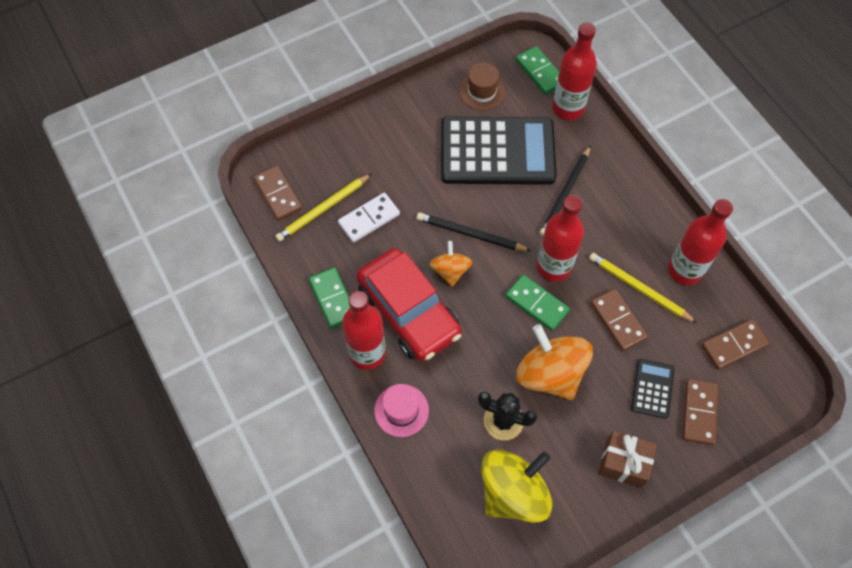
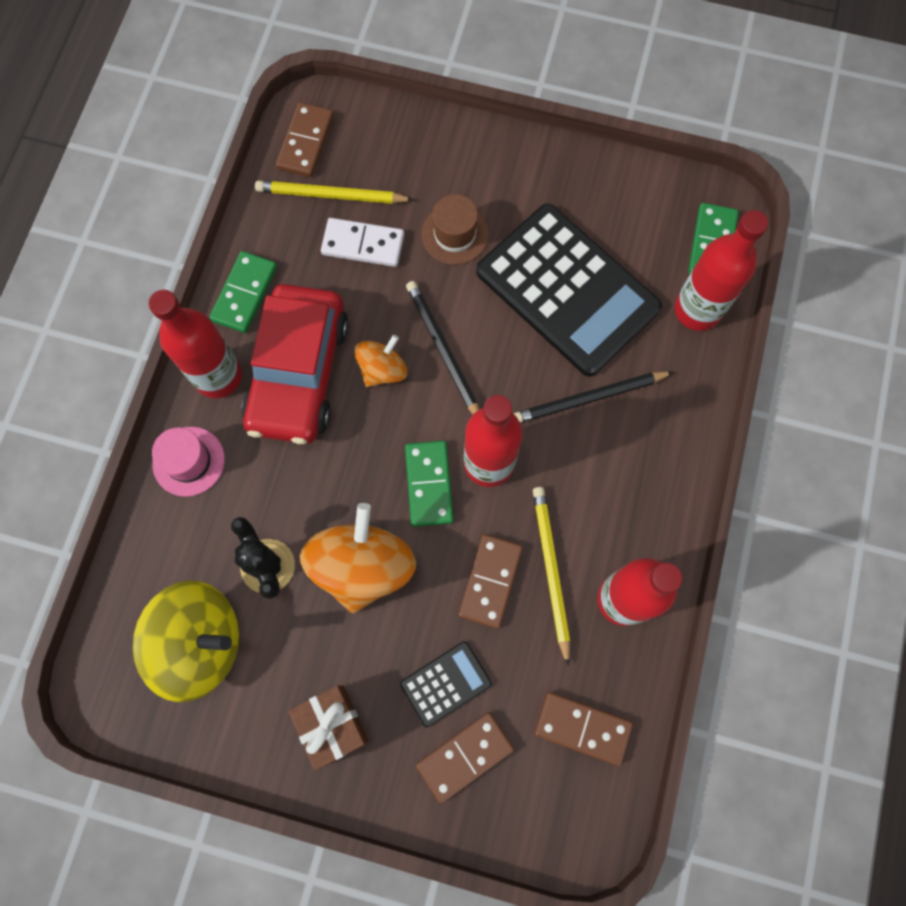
camera: 45 degrees right, 10 degrees up
(482, 91) = (624, 210): brown hat -> brown hat (455, 234)

